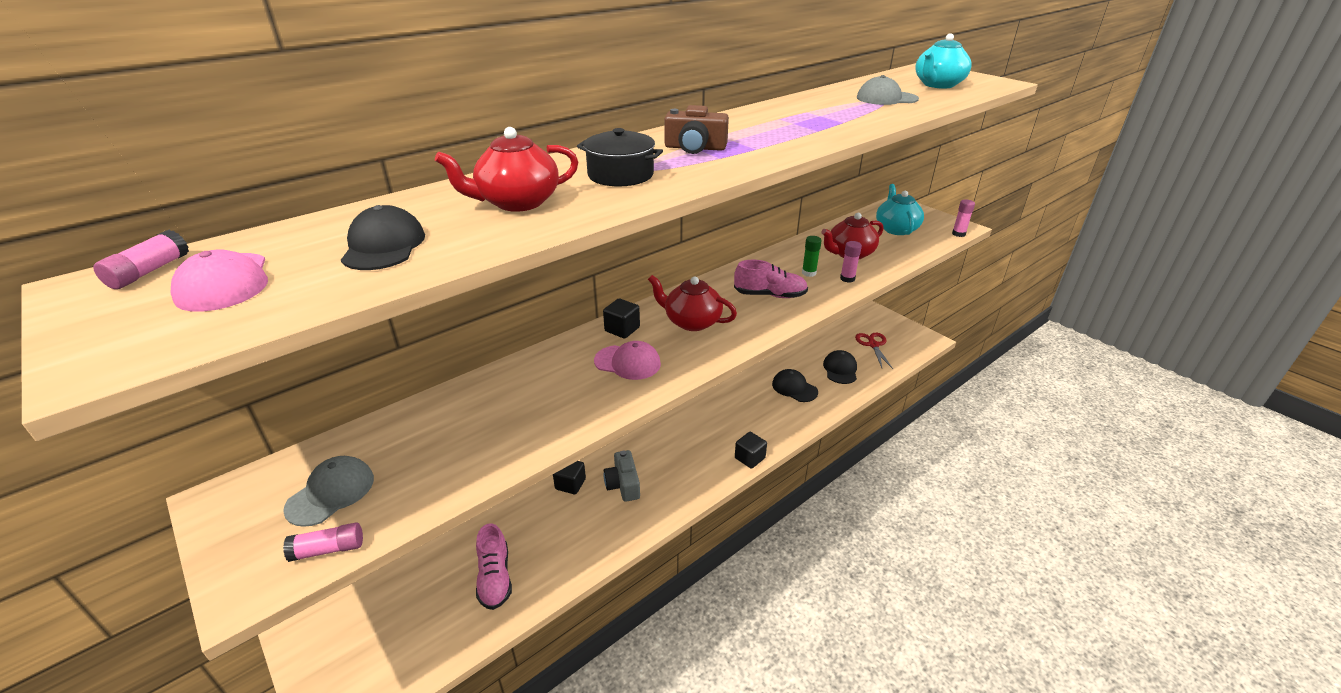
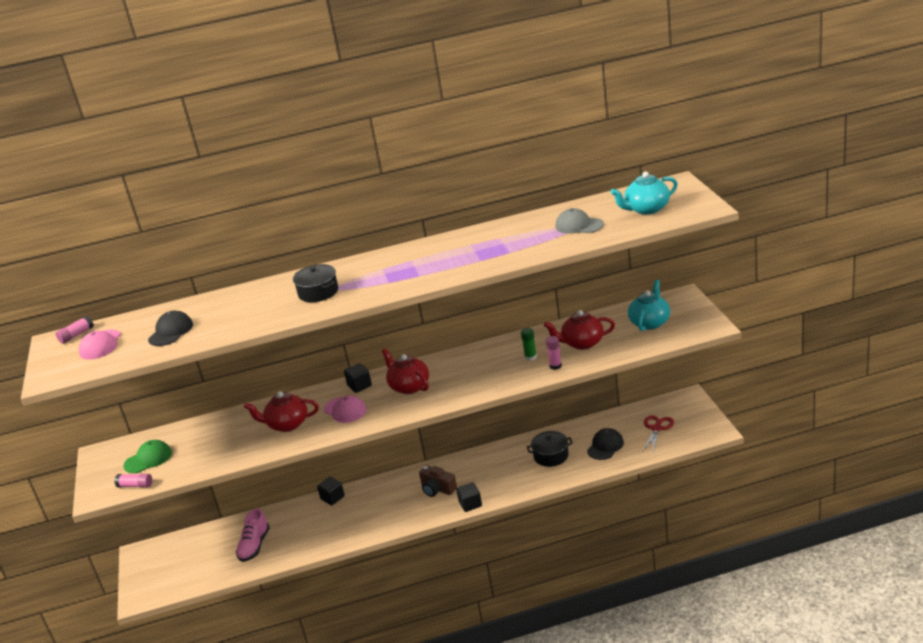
camera: 30 degrees right, 5 degrees down
(331, 493) = (148, 459): grey cap -> green cap
(517, 202) = (249, 309): red teapot -> red teapot (287, 424)
(623, 484) = (367, 505): grey camera -> none
(695, 148) = (383, 271): brown camera -> brown camera (437, 489)
(770, 295) = (482, 373): pink shoe -> none
(794, 388) = (551, 456): black cap -> black pot
(958, 234) = (701, 334): pink glue stick -> none

